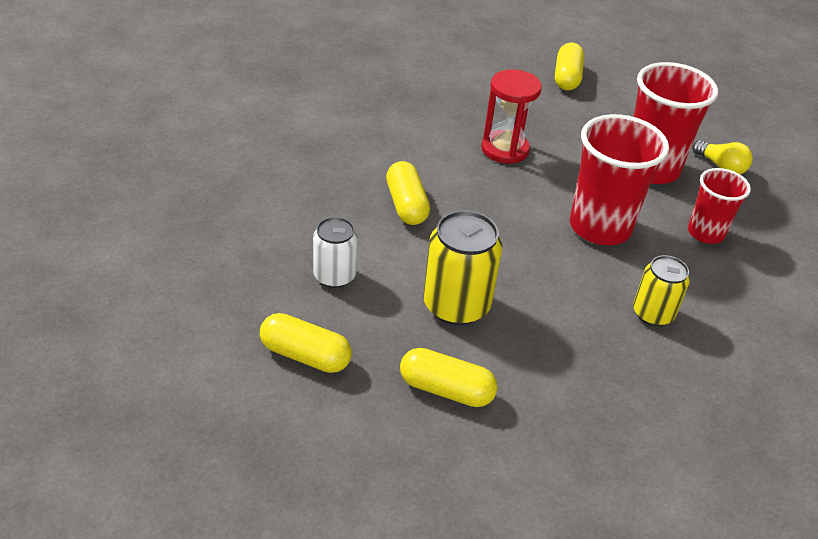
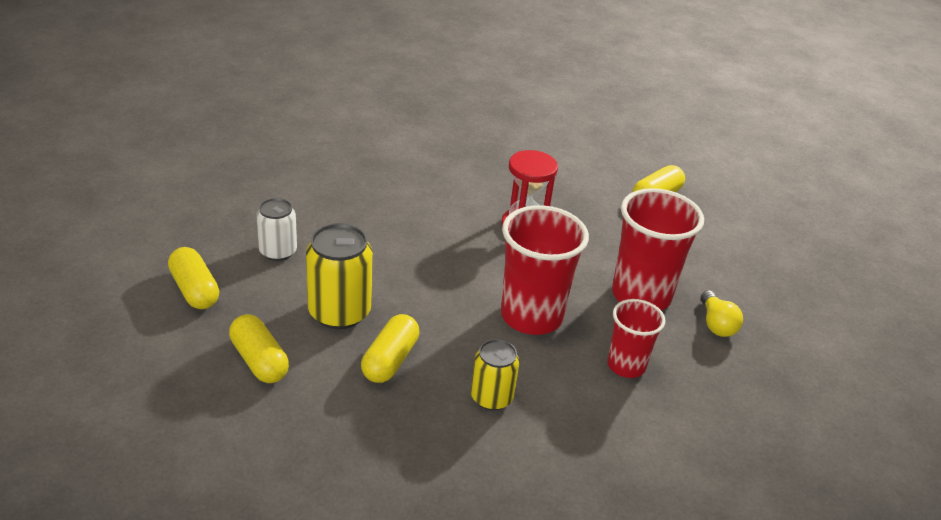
camera: 35 degrees right, 5 degrees down
(406, 205) = (391, 230): yellow capsule -> yellow capsule (390, 360)

